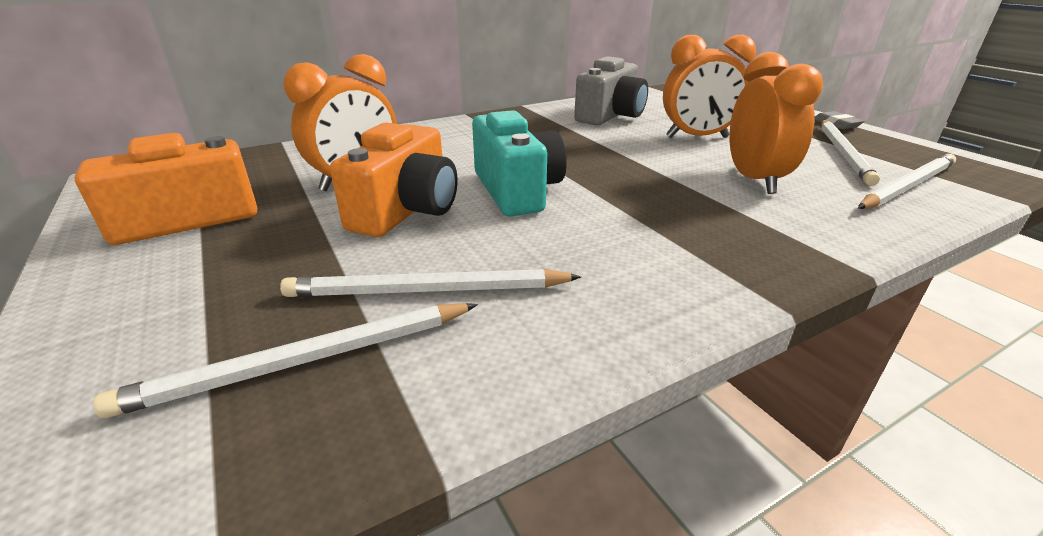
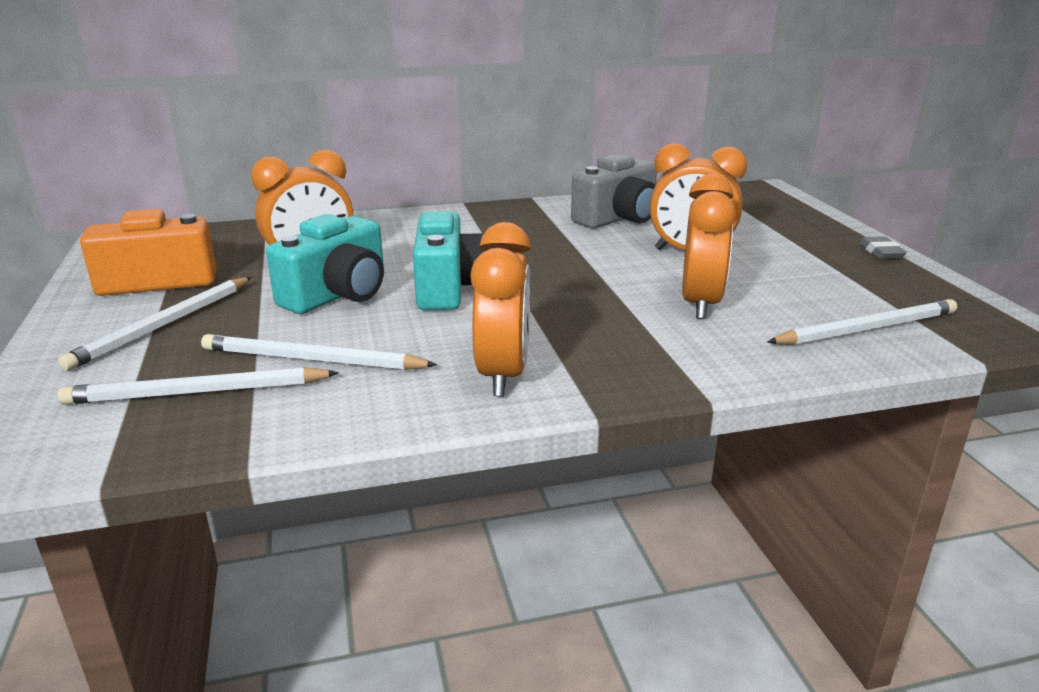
camera: 15 degrees right, 5 degrees down
(407, 211) = (338, 295): orange camera -> turquoise camera
(651, 277) = (503, 375): none -> orange clock
(843, 153) = (841, 287): white pencil -> white pencil (164, 325)

